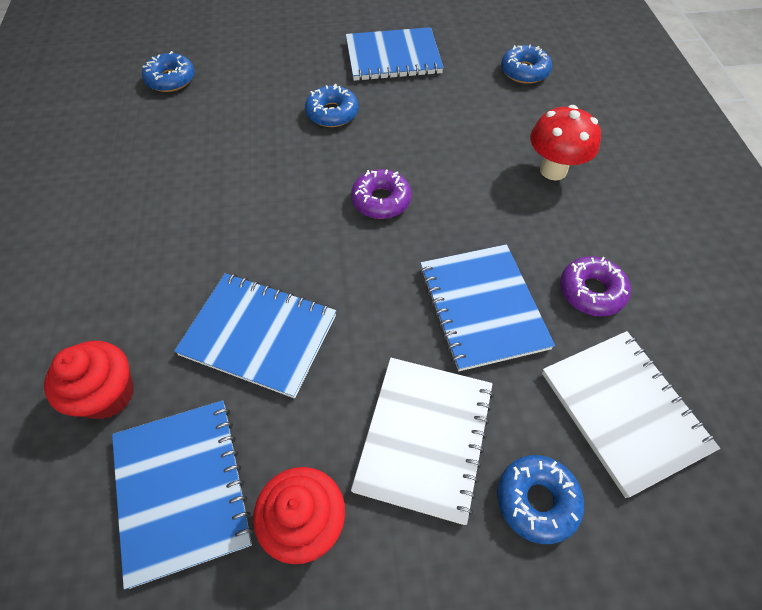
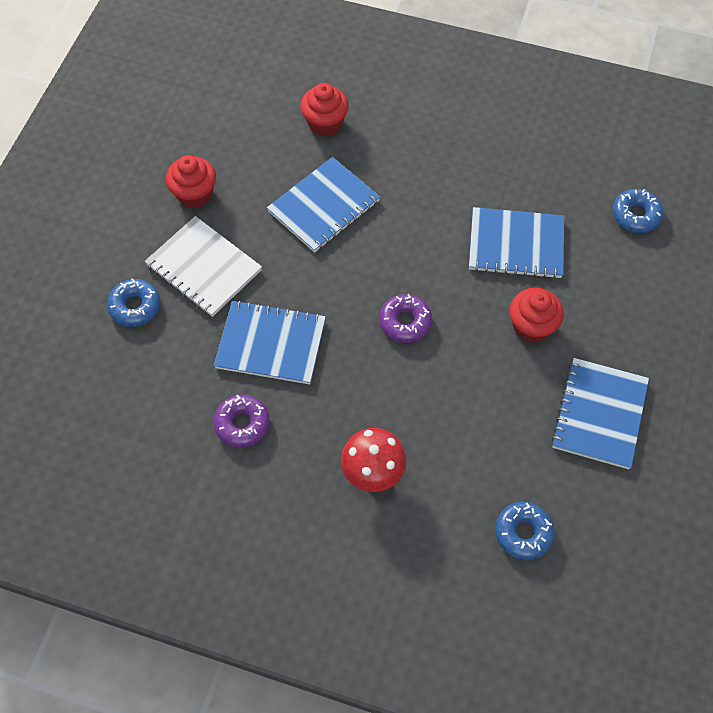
camera: 115 degrees right, 5 degrees up
(182, 489) = (246, 146): blue notebook -> blue notebook (516, 245)
(332, 113) = (531, 326): blue donut -> red cupcake
(623, 411) = (151, 386): white notebook -> none

